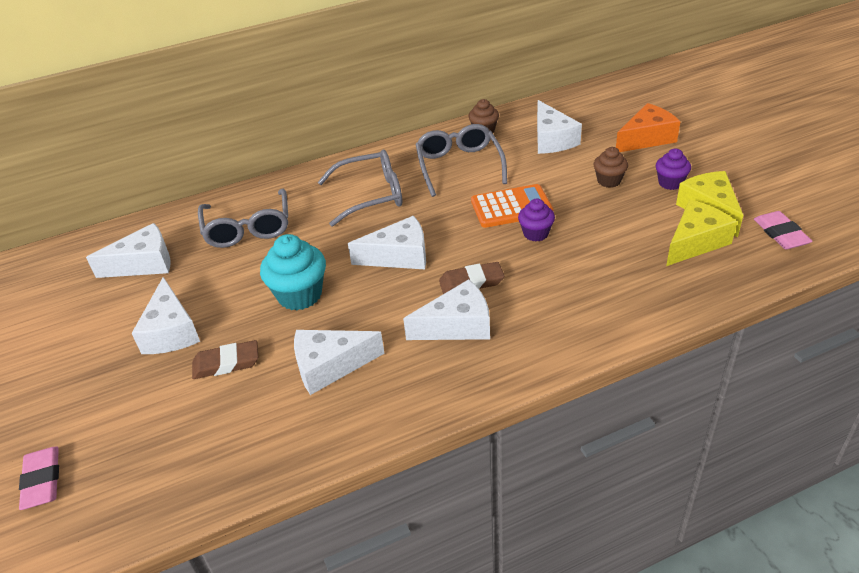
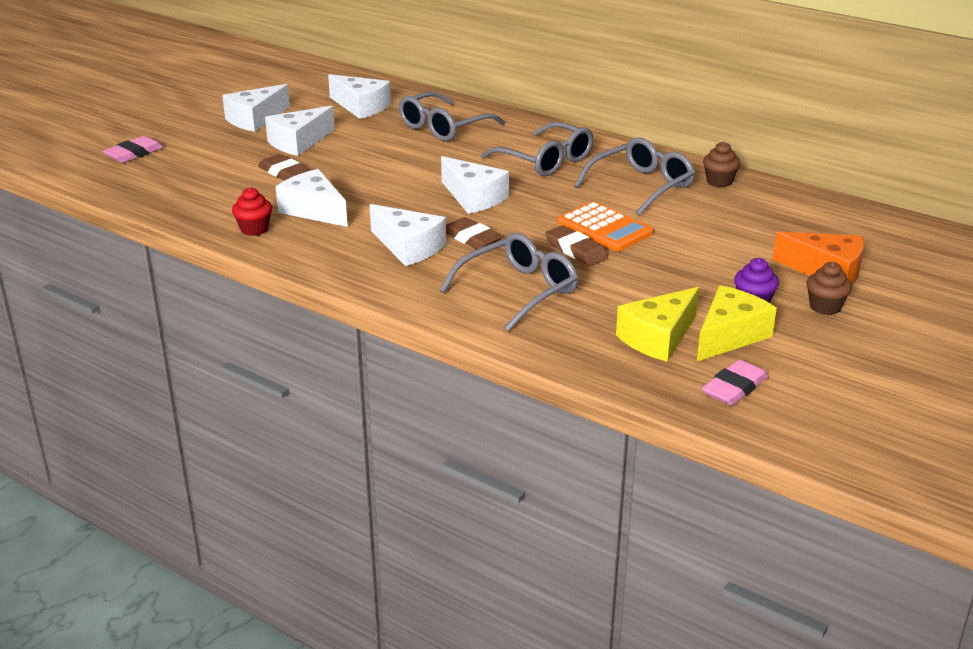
camera: 55 degrees right, 10 degrees down
(300, 295) = (383, 173): turquoise cupcake -> none
(331, 425) = (254, 229): none -> red cupcake
(535, 233) = (576, 250): purple cupcake -> brown eraser
(552, 139) = (751, 219): white cheese -> white cheese (255, 119)
(580, 286) = (519, 291): none -> grey glasses
(609, 181) = (713, 267): brown cupcake -> brown cupcake (825, 307)
(695, 242) = (658, 338): yellow cheese -> yellow cheese turned 120 degrees clockwise

